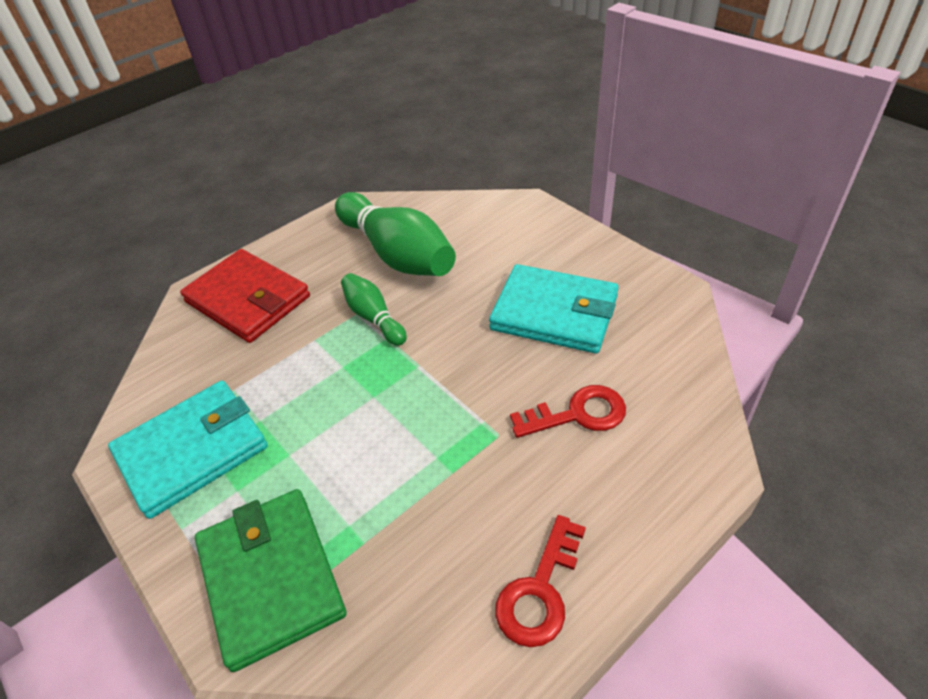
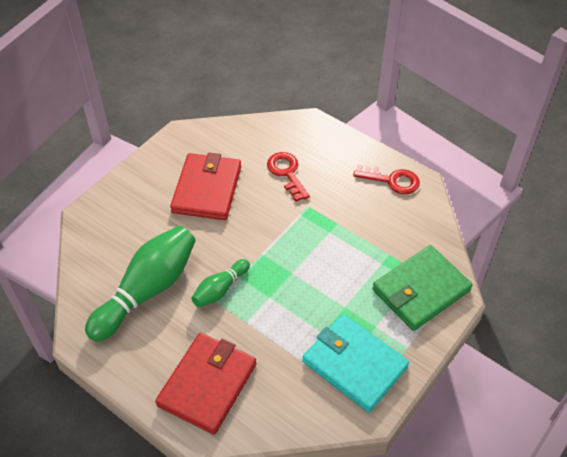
camera: 105 degrees left, 5 degrees up
(554, 313) = (207, 189): turquoise wallet -> red wallet

